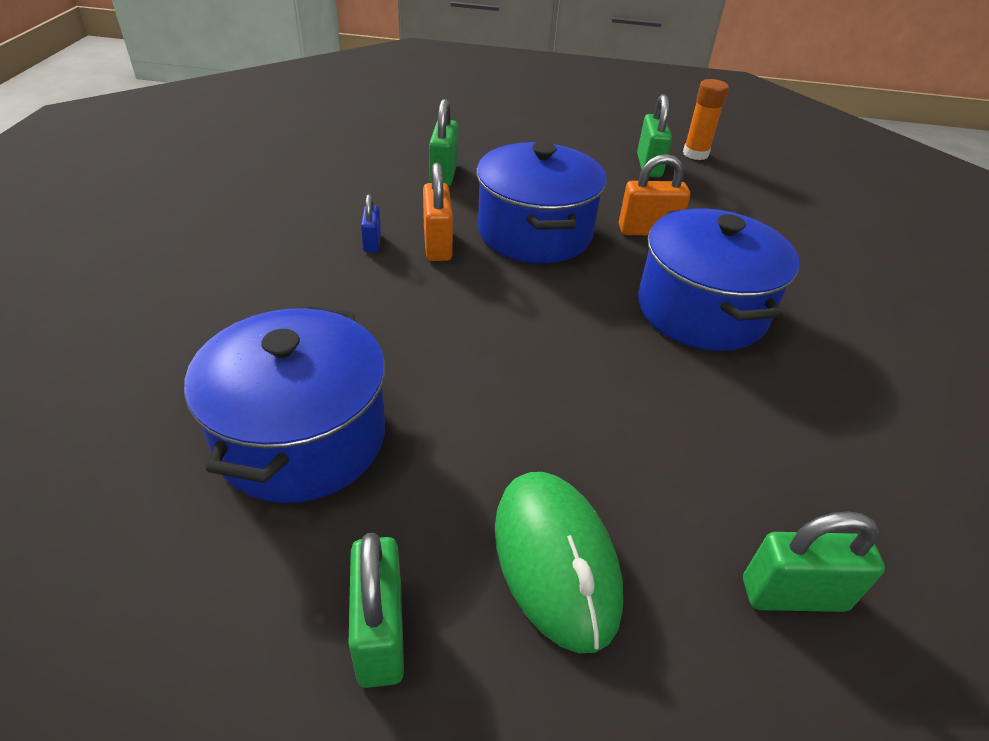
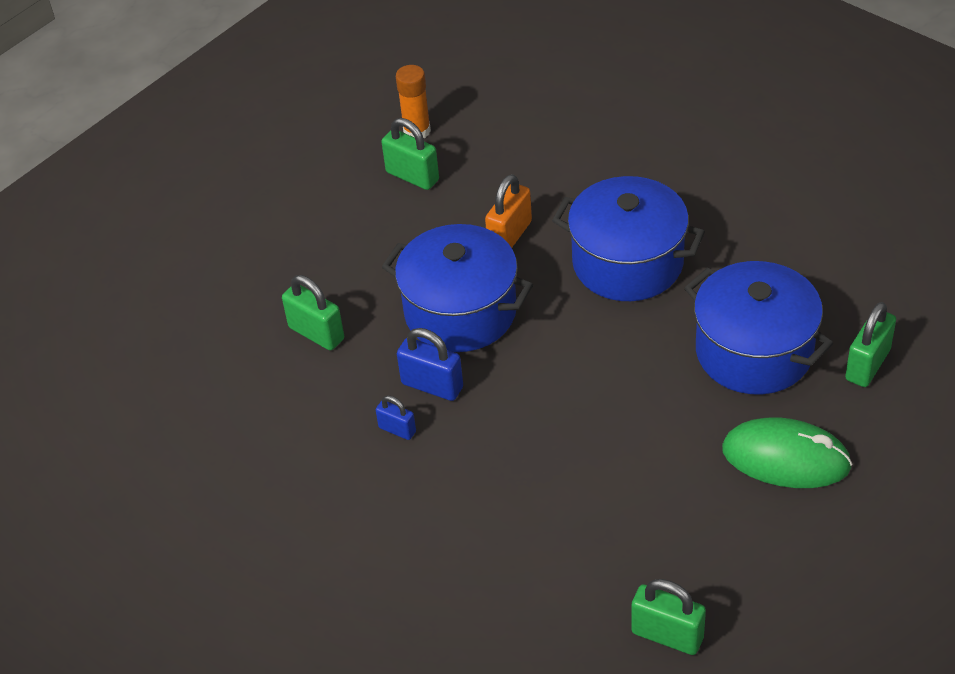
camera: 50 degrees left, 5 degrees up
(302, 437) = (610, 550): blue pot -> blue pot (754, 352)
(380, 632) = (784, 557): green padlock -> green padlock (667, 635)
(437, 244) = (432, 386): orange padlock -> blue padlock

